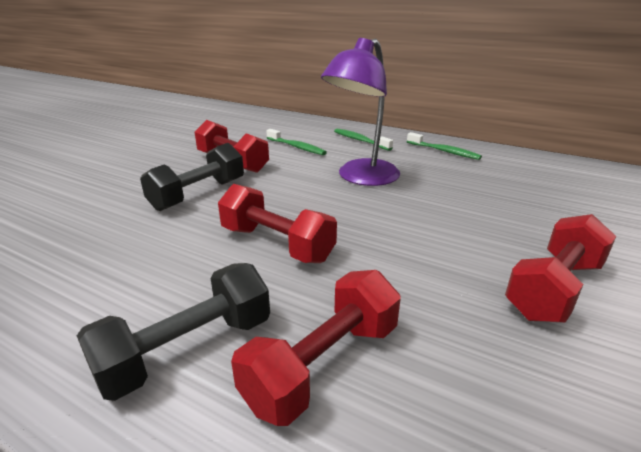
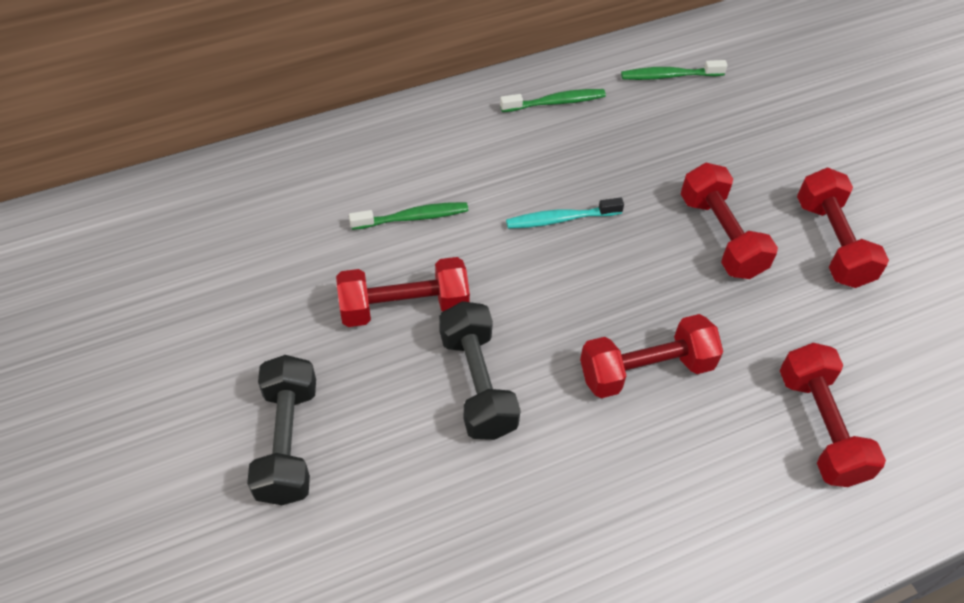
camera: 55 degrees left, 25 degrees up
(187, 350) = (755, 500): black dumbbell -> black dumbbell (287, 442)
(360, 140) = (451, 146): green toothbrush -> green toothbrush (669, 76)
(361, 178) = (560, 219): purple lamp -> turquoise toothbrush
(451, 232) = (721, 236): none -> red dumbbell

